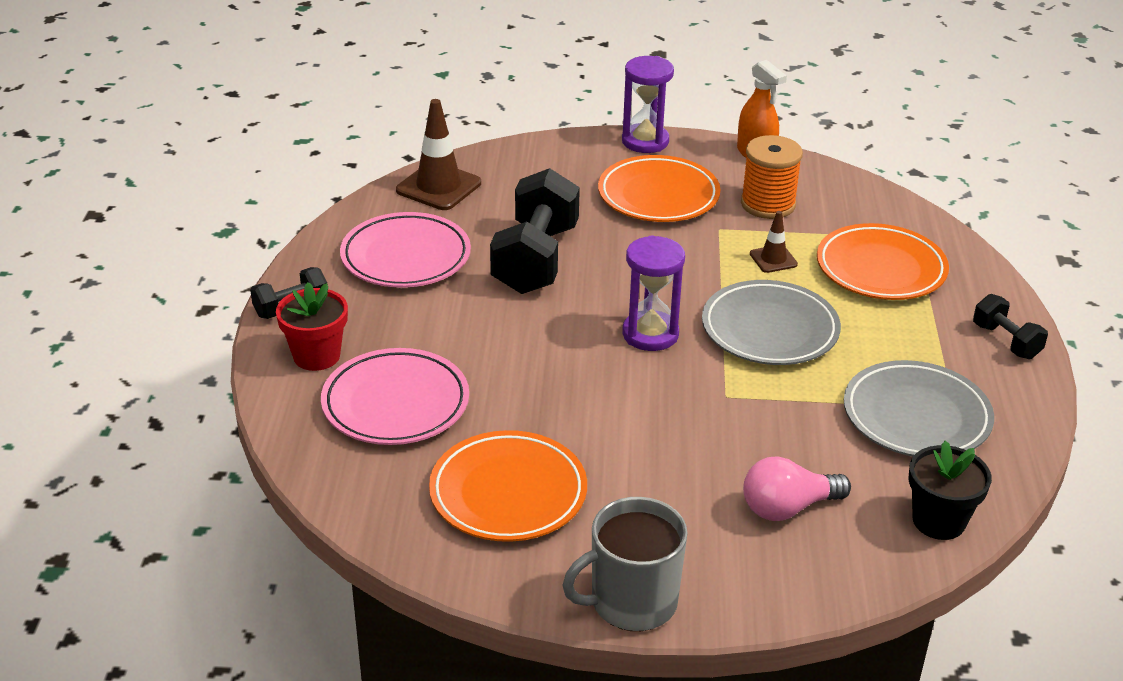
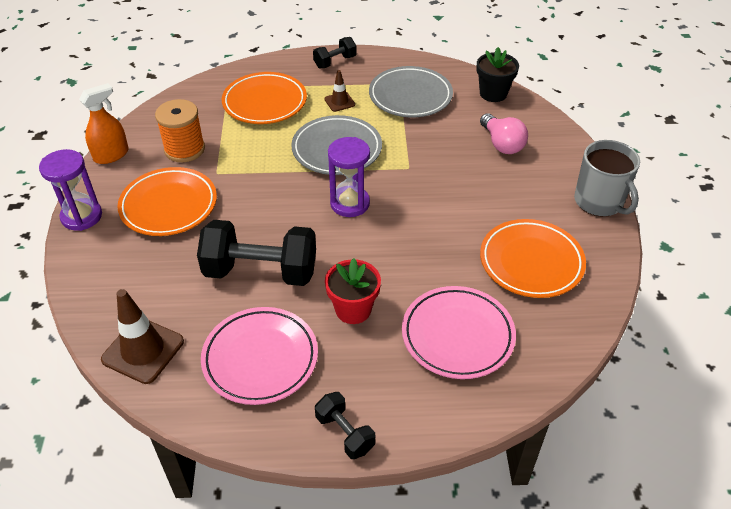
camera: 95 degrees left, 10 degrees up
(316, 356) = (410, 399): red flower pot -> red flower pot (353, 309)
(773, 259) = (255, 147): brown traffic cone -> brown traffic cone (339, 102)

